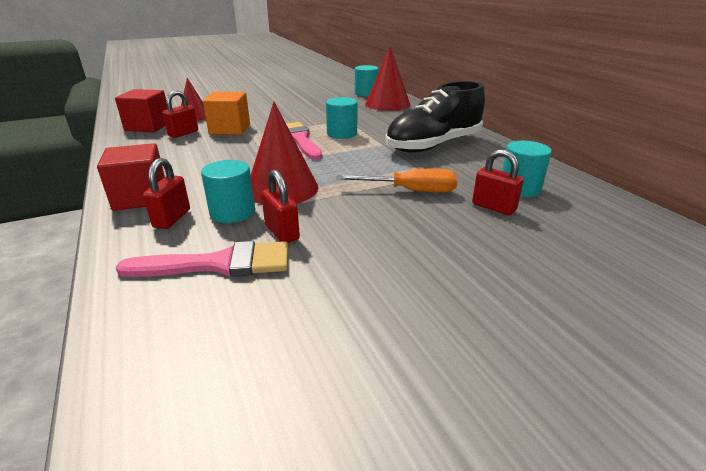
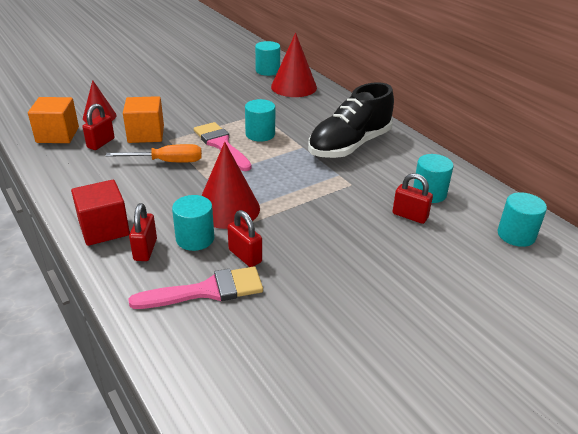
camera: 10 degrees left, 5 degrees up
(148, 126) = (57, 135): red cube -> orange cube
(410, 191) = (339, 203): orange screwdriver -> orange screwdriver (167, 162)
(634, 235) = (516, 235): none -> turquoise cylinder

